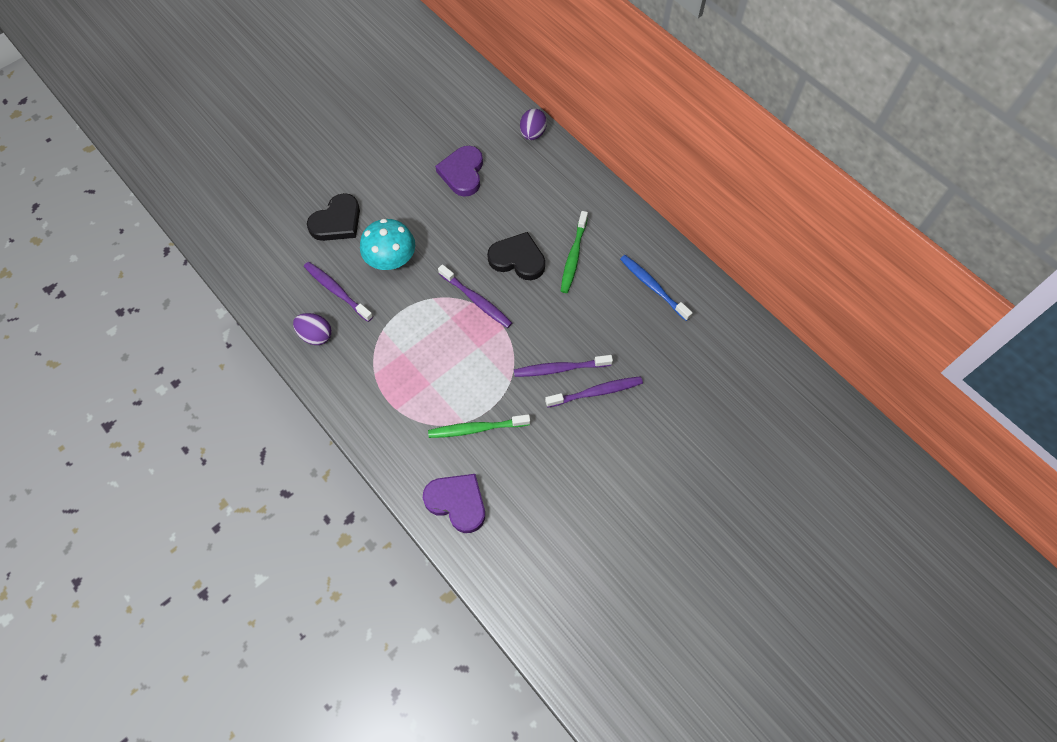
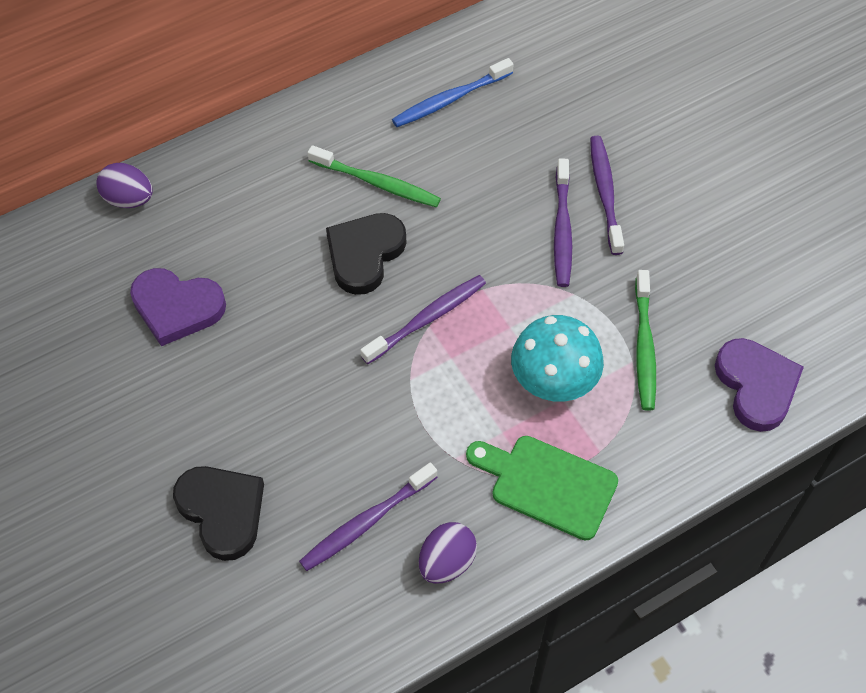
camera: 80 degrees left, 5 degrees down
(370, 382) = (547, 484): none -> green cutting board
(391, 259) = (322, 432): turquoise mushroom -> turquoise mushroom (554, 379)
(457, 502) = (756, 386): purple heart -> purple heart turned 120 degrees clockwise

